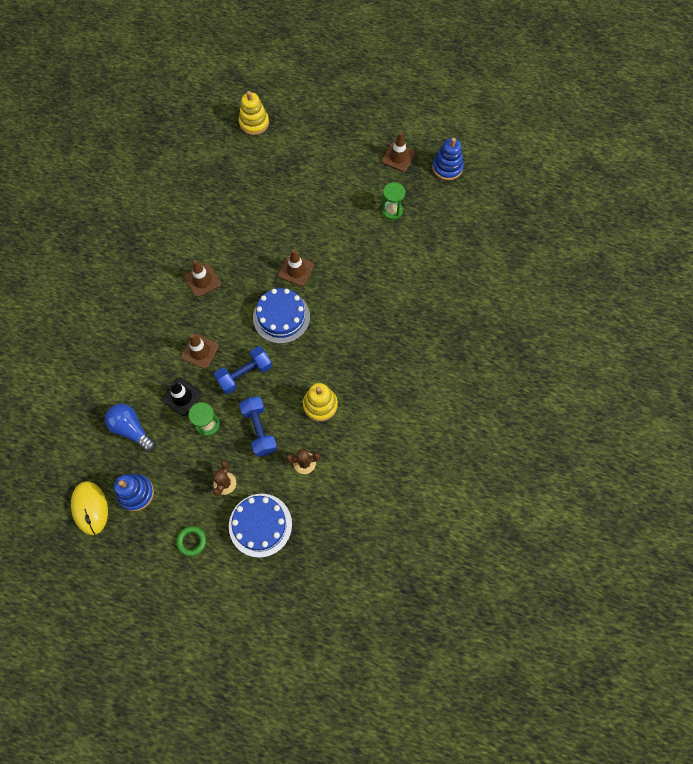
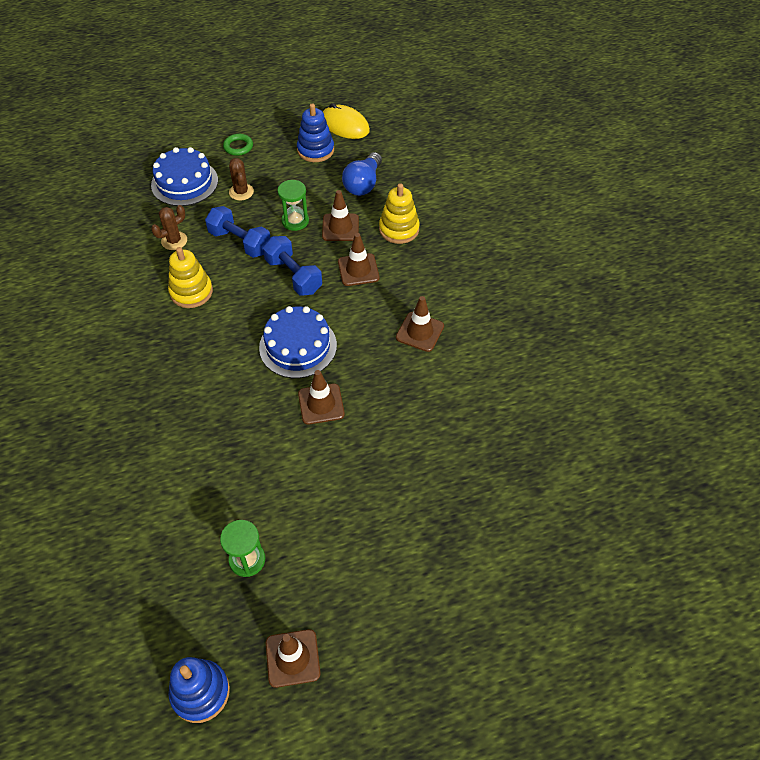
camera: 145 degrees right, 15 degrees down
(132, 429) = (363, 184): blue light bulb -> blue light bulb turned 105 degrees clockwise
(182, 397) = (340, 227): black traffic cone -> brown traffic cone
(244, 374) = (293, 276): blue dumbbell -> blue dumbbell turned 60 degrees counterclockwise
(254, 123) = (550, 569): yellow stacking toy -> yellow stacking toy (399, 229)

